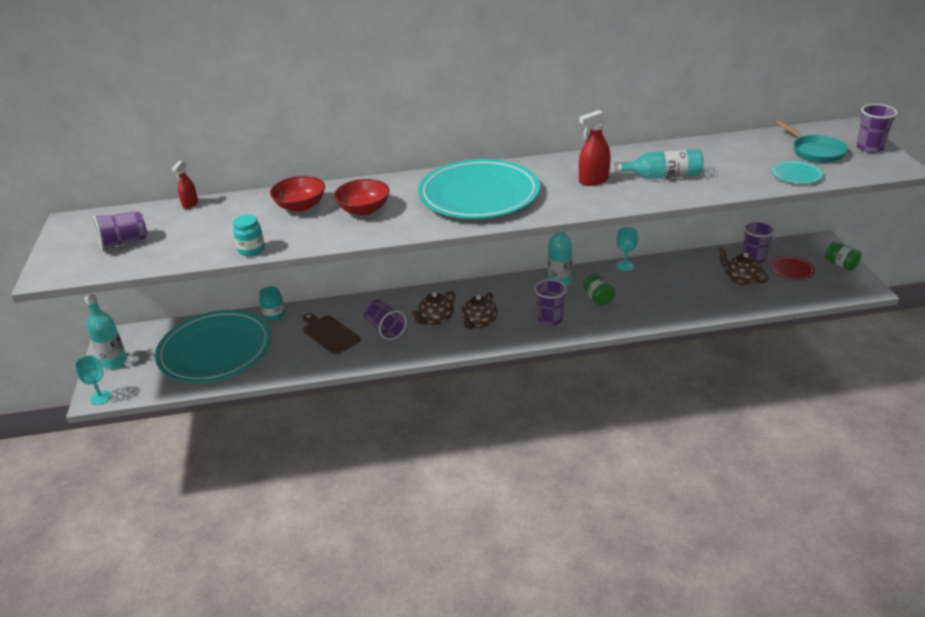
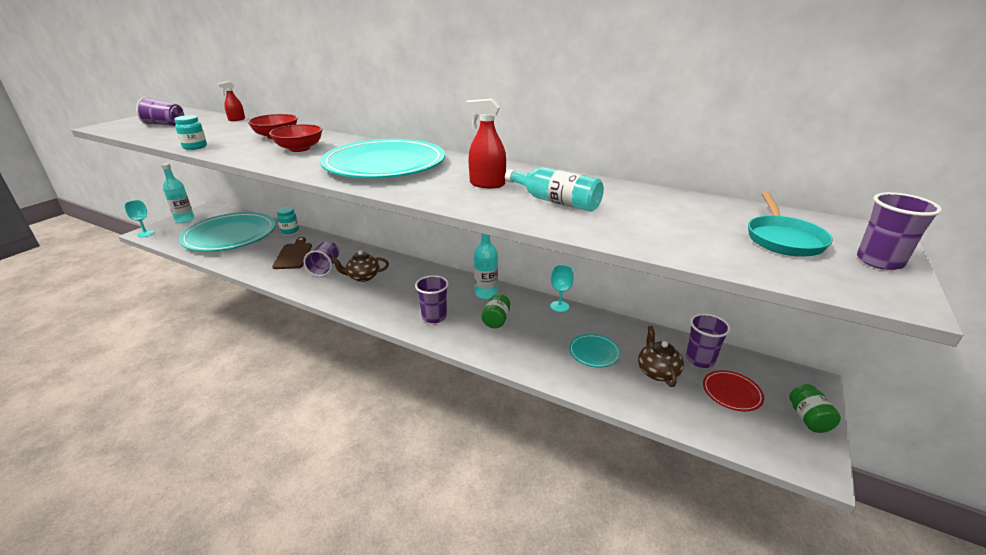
camera: 35 degrees right, 5 degrees down
(479, 322) = (384, 293): brown teapot -> none
(796, 175) = (712, 251): turquoise plate -> turquoise plate (594, 352)

